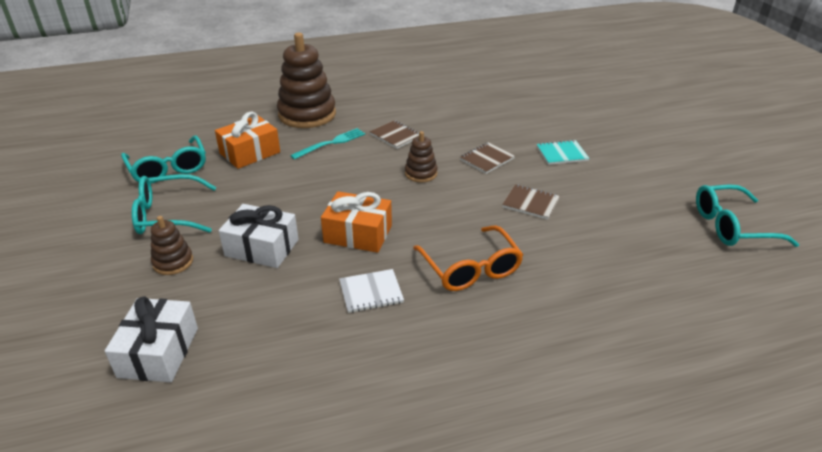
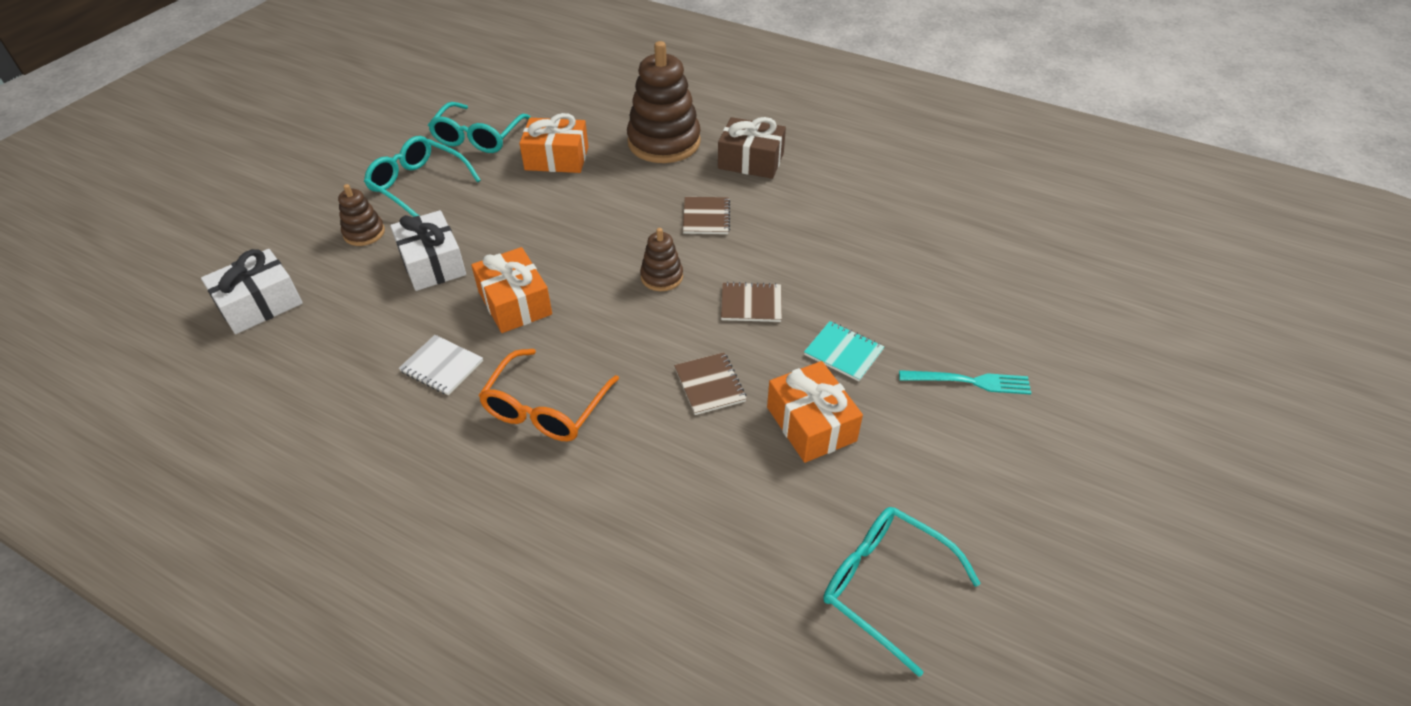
camera: 45 degrees right, 10 degrees up
(331, 143) = (636, 189): turquoise fork -> turquoise fork (969, 382)
(374, 101) = (751, 161): none -> brown gift
(600, 189) = (811, 424): none -> orange gift

